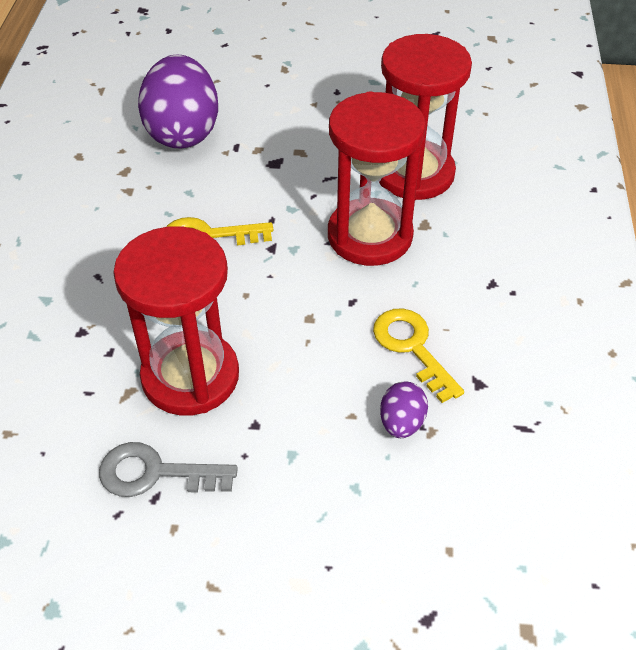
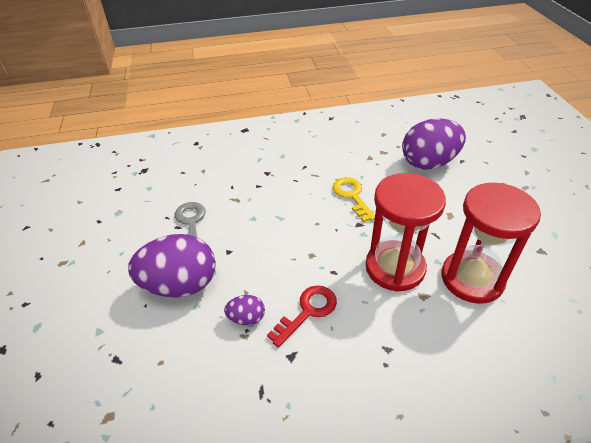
camera: 75 degrees right, 5 degrees down
(190, 376) = (252, 218): red hourglass -> none
(303, 506) = (180, 285): none -> purple egg
(412, 347) = (308, 311): yellow key -> red key

